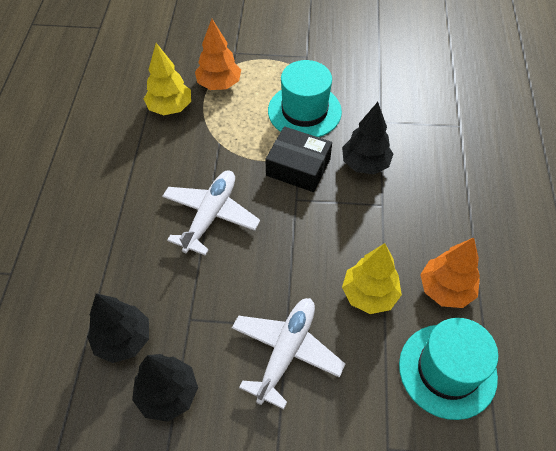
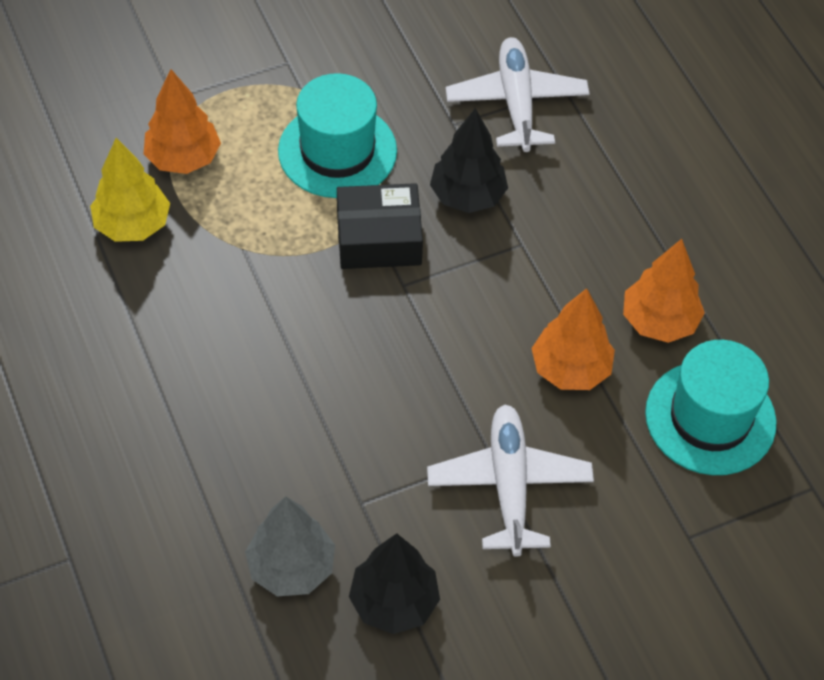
camera: 30 degrees left, 0 degrees up
(123, 339) = (291, 567): black tree -> grey tree
(210, 215) = (300, 357): white plane -> white plane (516, 103)
(369, 294) = (570, 369): yellow tree -> orange tree

